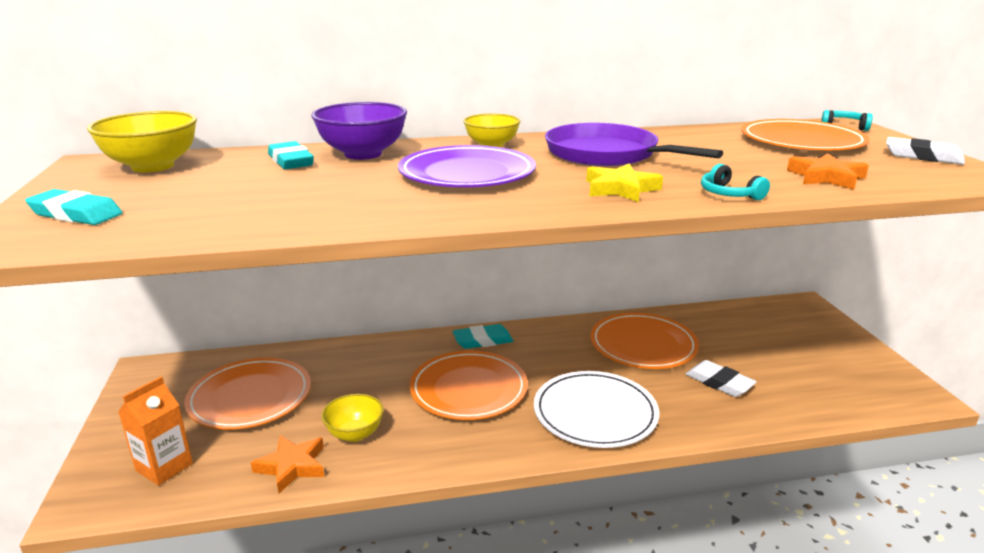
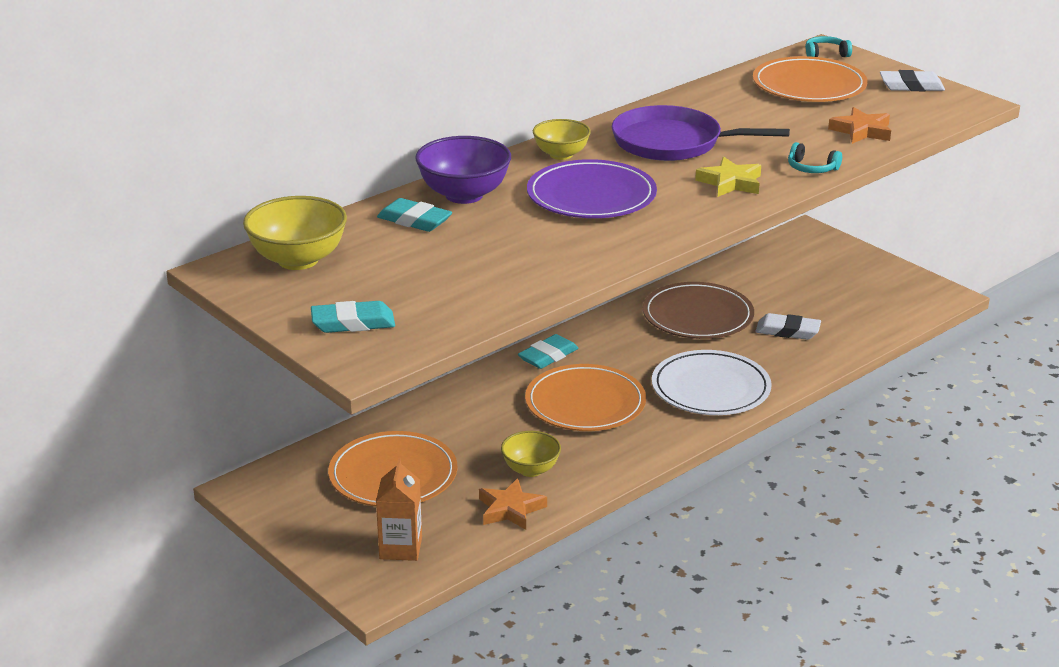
camera: 30 degrees left, 5 degrees up
(643, 345) = (697, 316): orange plate -> brown plate

